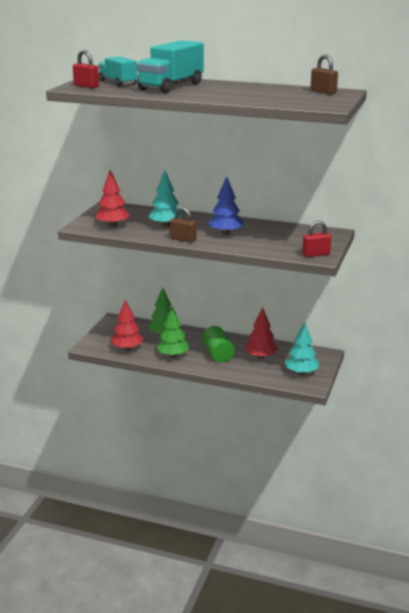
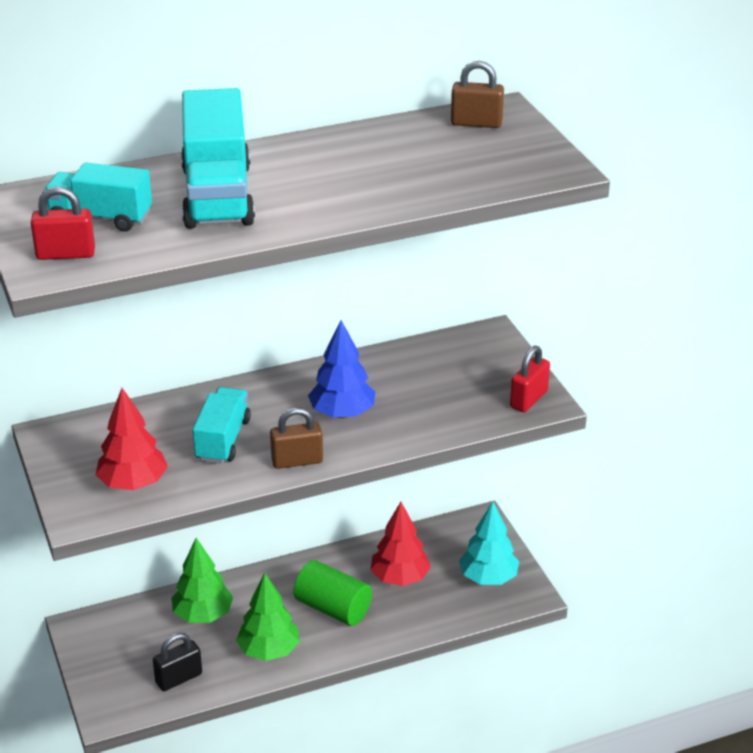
camera: 40 degrees left, 10 degrees up
(127, 348) = (179, 678): red tree -> black padlock
(166, 225) = (223, 440): turquoise tree -> turquoise truck

